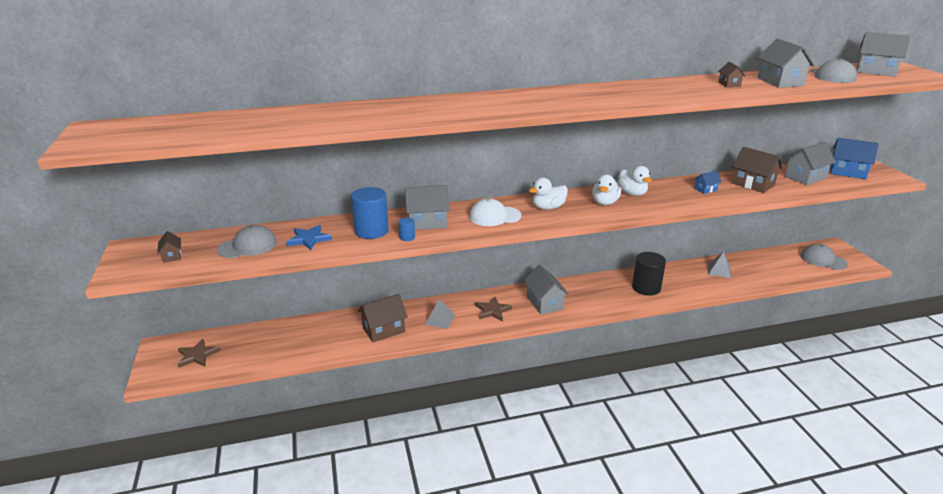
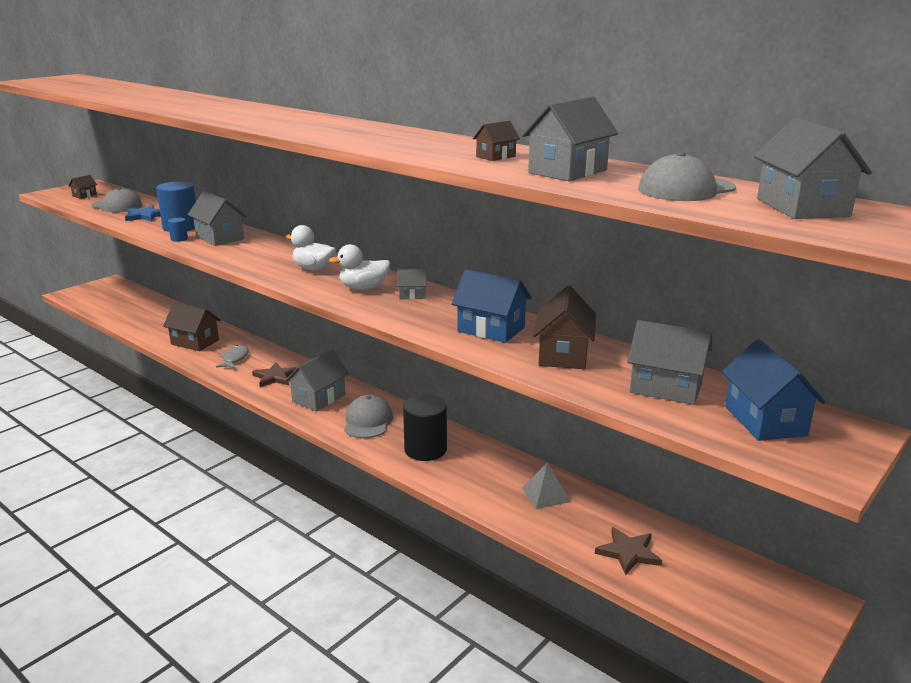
camera: 55 degrees right, 5 degrees down
(197, 355) = (105, 296): brown star -> brown star (628, 552)
(440, 319) = (234, 359): grey pyramid -> grey fish
(494, 216) = (263, 255): white cap -> none
(632, 193) = (412, 295): white duck -> grey house
(705, 189) = (491, 329): blue house -> blue house, size x1.91
(823, 260) = (730, 593): grey cap -> grey cap (368, 421)

